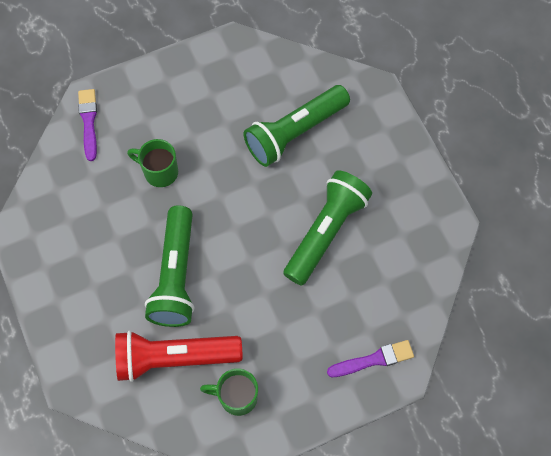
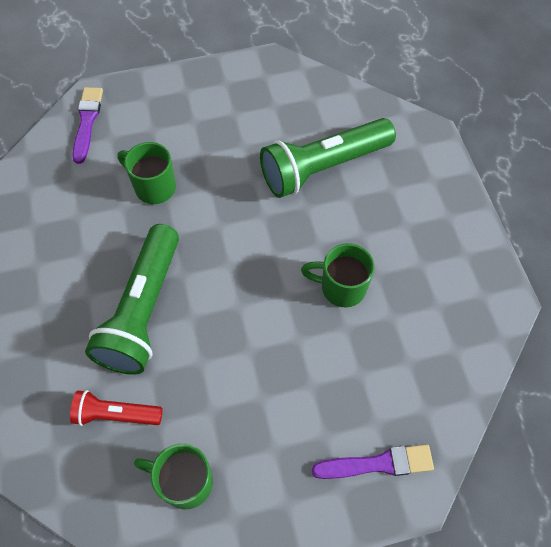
camera: 10 degrees right, 5 degrees down
(174, 358) = (116, 414): red flashlight -> red flashlight, size x0.53
(326, 232) = (341, 287): green flashlight -> green mug

